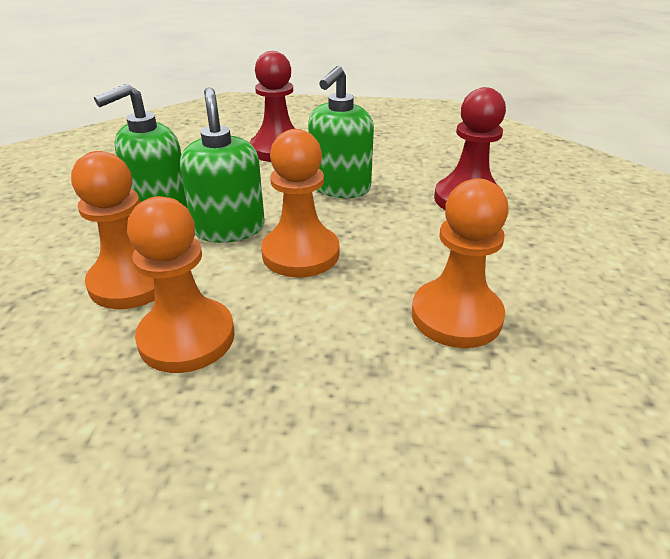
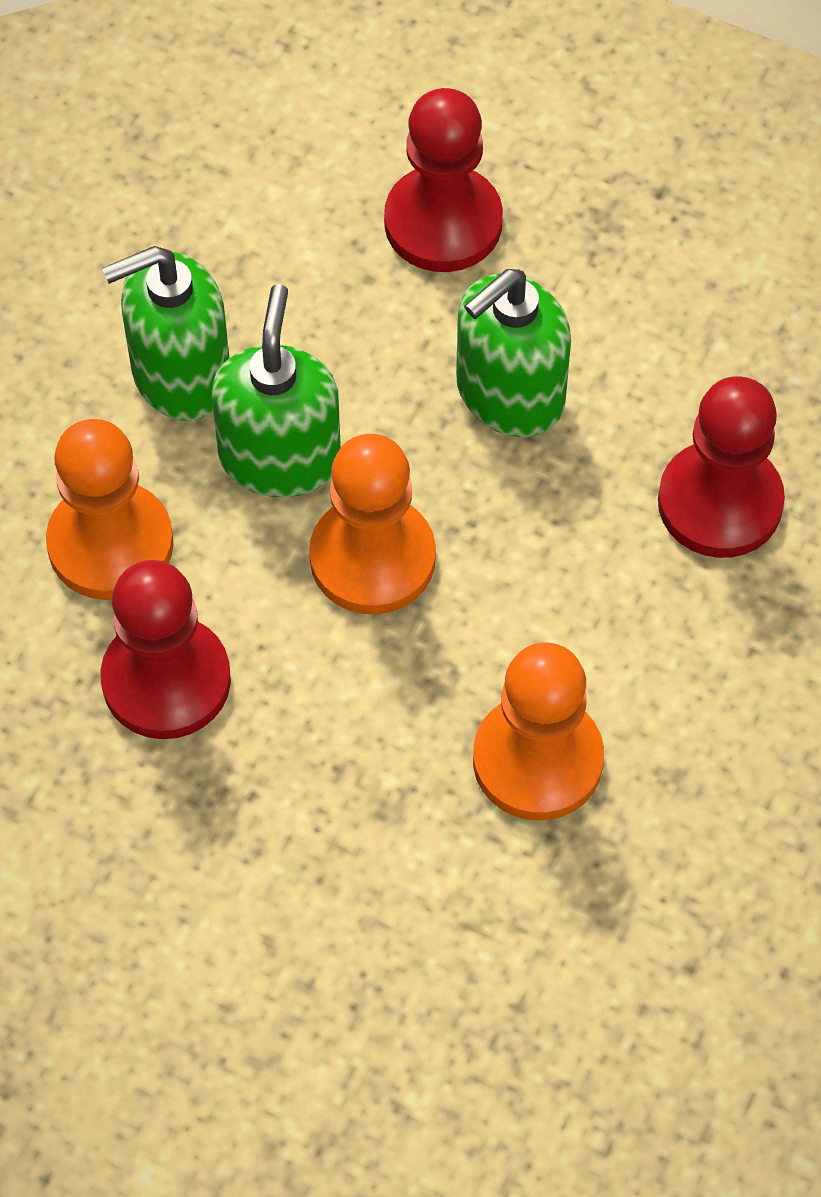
camera: 20 degrees right, 25 degrees up
(187, 337) = (166, 680): orange pawn -> red pawn

